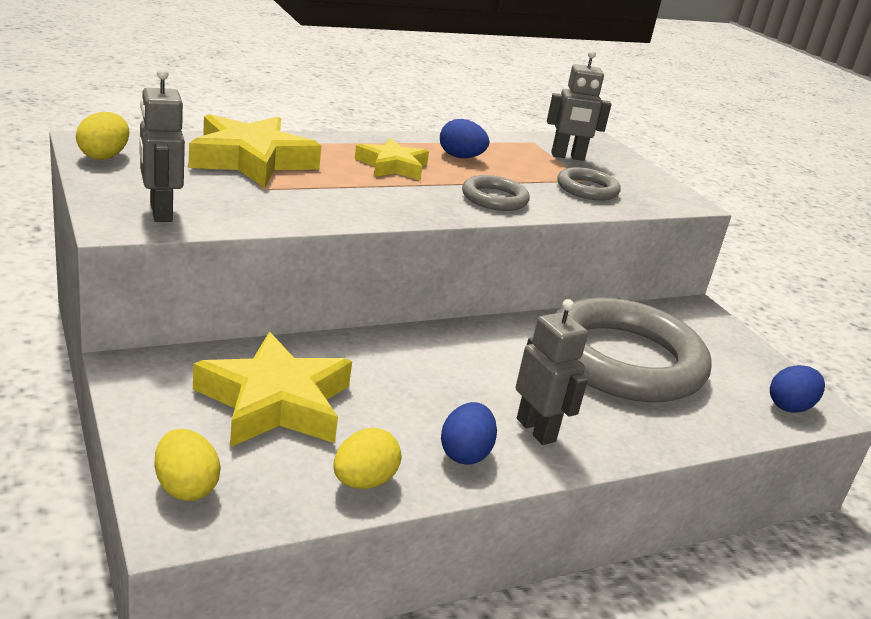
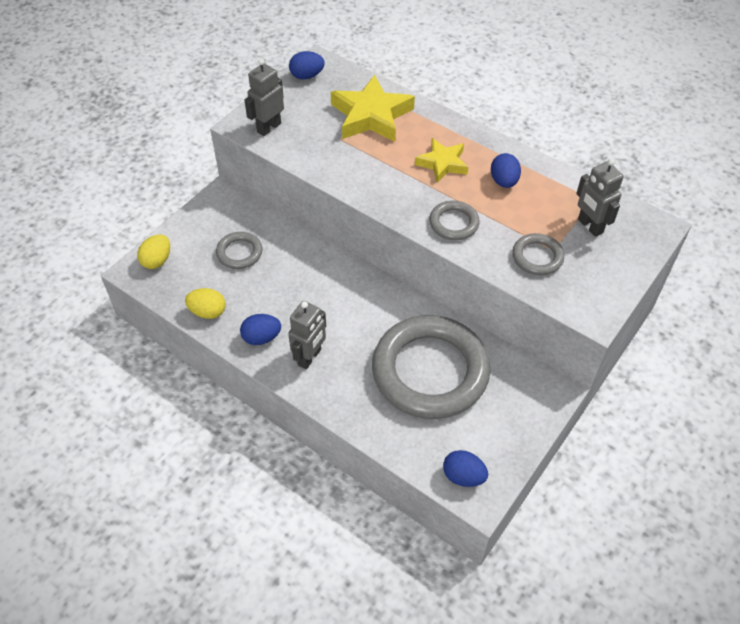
camera: 65 degrees right, 25 degrees up
(104, 156) = (307, 76): yellow egg -> blue egg
(275, 402) = (239, 253): yellow star -> grey ring

